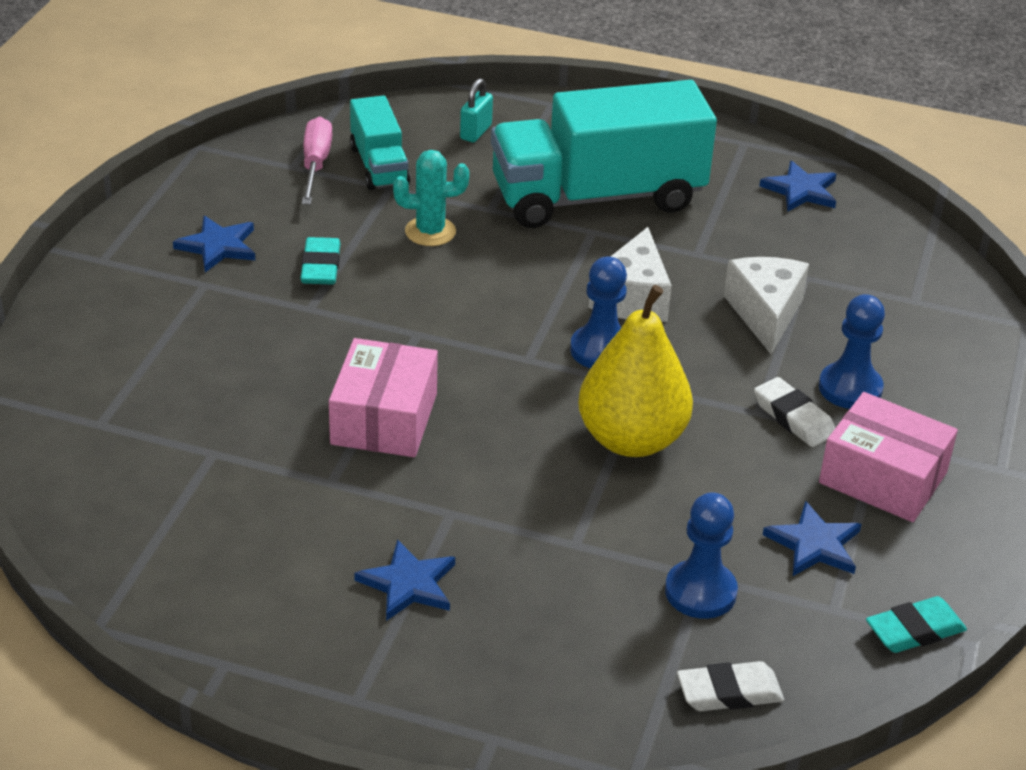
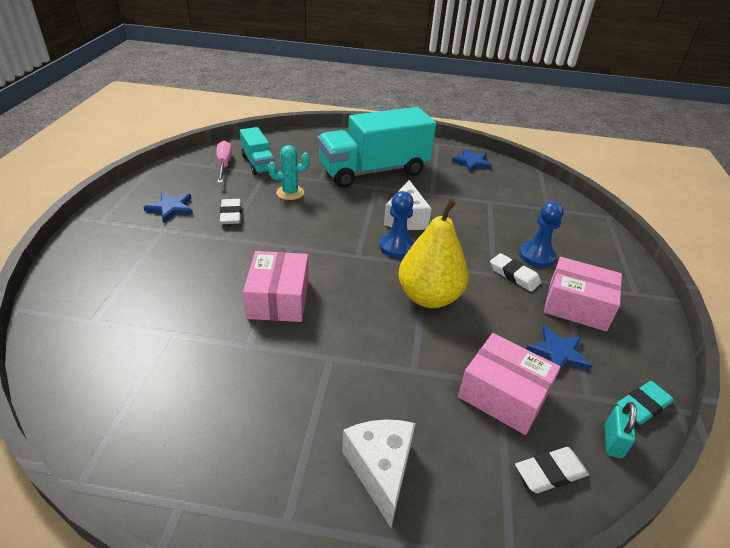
camera: 10 degrees left, 0 degrees up
(321, 266) = (231, 214): turquoise eraser -> white eraser
(408, 584) = (311, 414): blue star -> none
(475, 132) = (305, 146): turquoise padlock -> turquoise padlock (612, 441)
(700, 592) = (503, 395): blue pawn -> pink box
(765, 314) = (477, 221): white cheese -> white cheese (380, 470)

